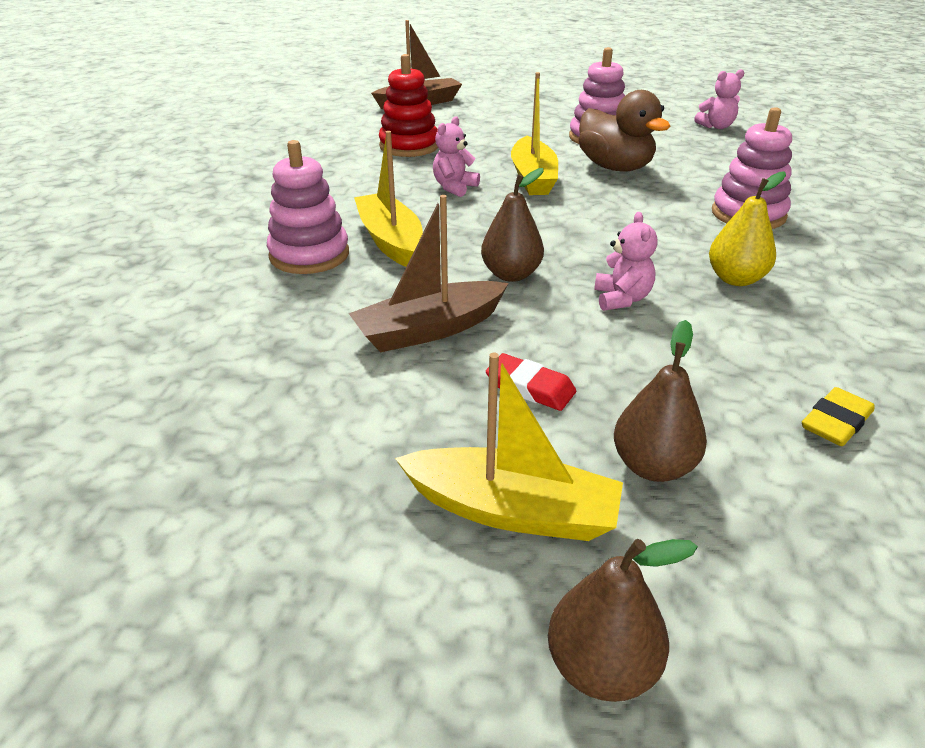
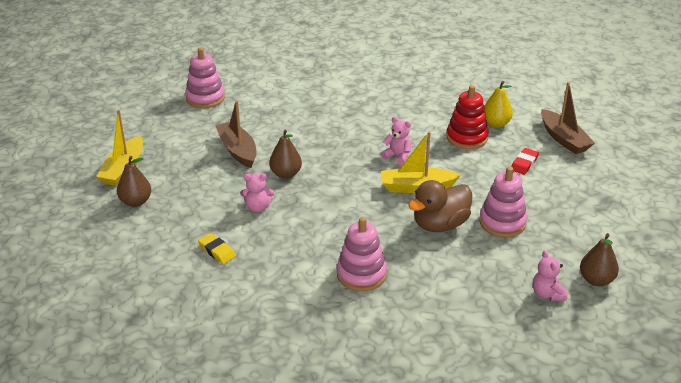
camera: 90 degrees right, 0 degrees up
(309, 255) = (310, 114): pink stacking toy -> pink stacking toy (205, 98)
(390, 241) = (325, 137): yellow boat -> none
(530, 387) = (190, 176): red eraser -> red eraser (524, 163)
(601, 667) = (60, 182): brown pear -> brown pear (596, 280)
(735, 279) = (274, 251): yellow pear -> yellow pear (495, 124)
(835, 422) = (148, 255): yellow eraser -> yellow eraser (217, 251)

